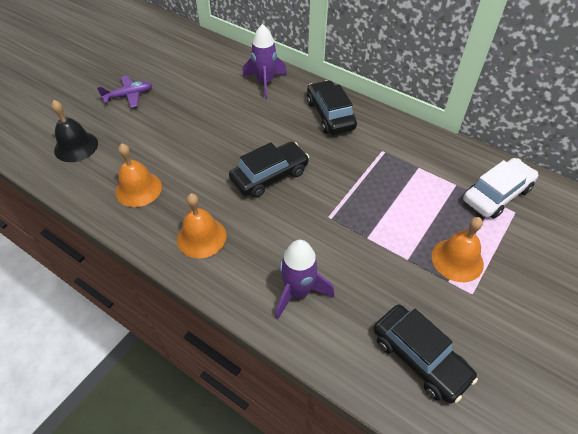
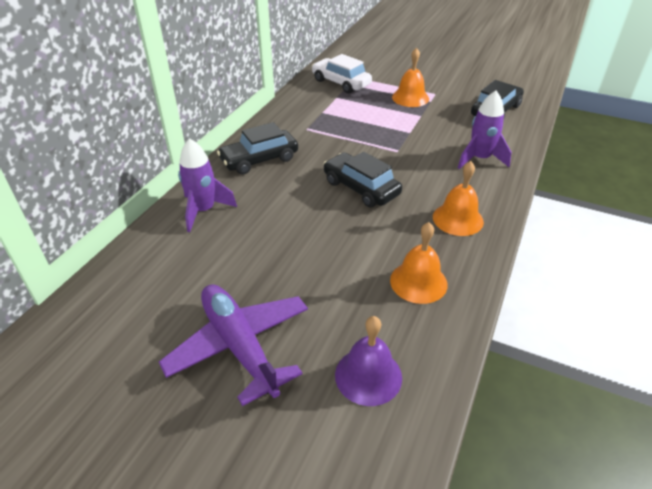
camera: 100 degrees left, 10 degrees down
(76, 146) = (368, 376): black bell -> purple bell
(129, 95) = (239, 346): purple plane -> purple plane, size x1.82

